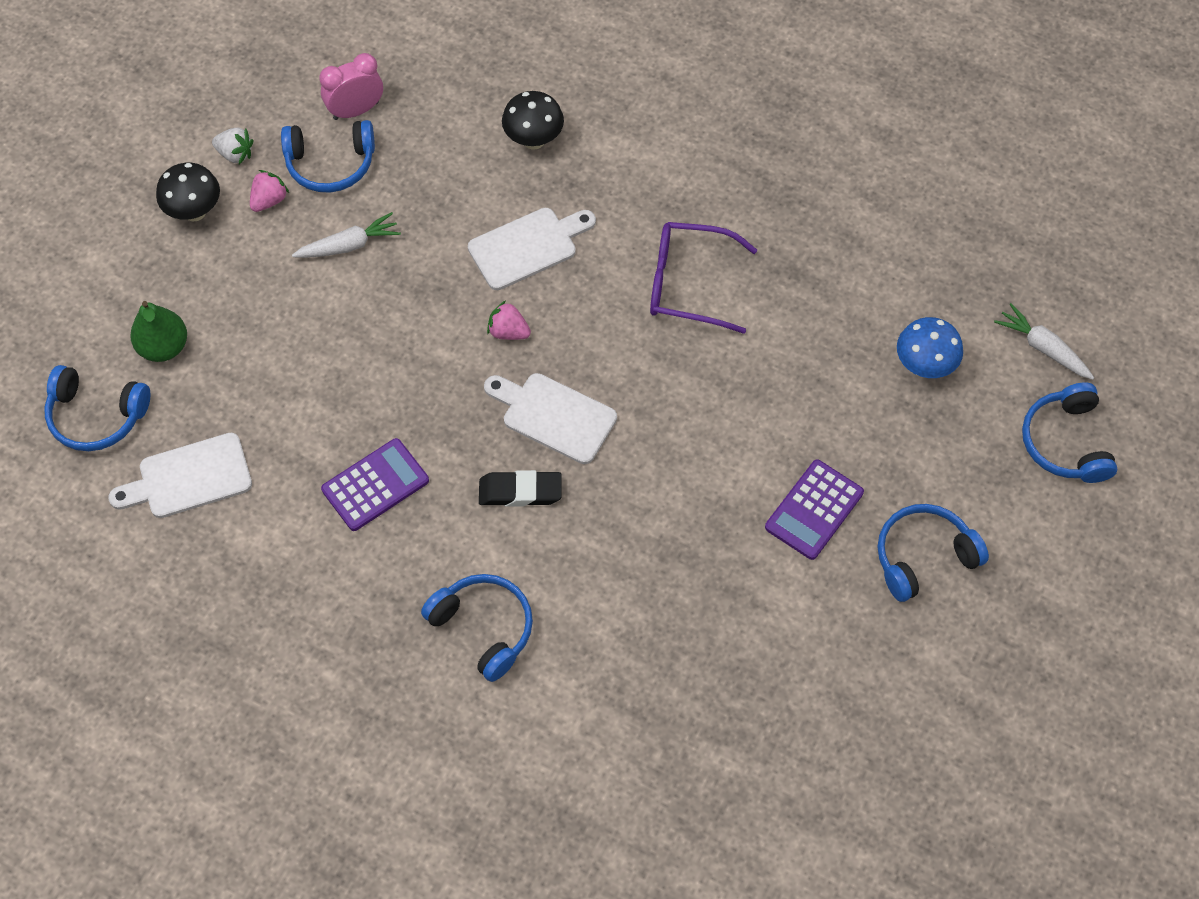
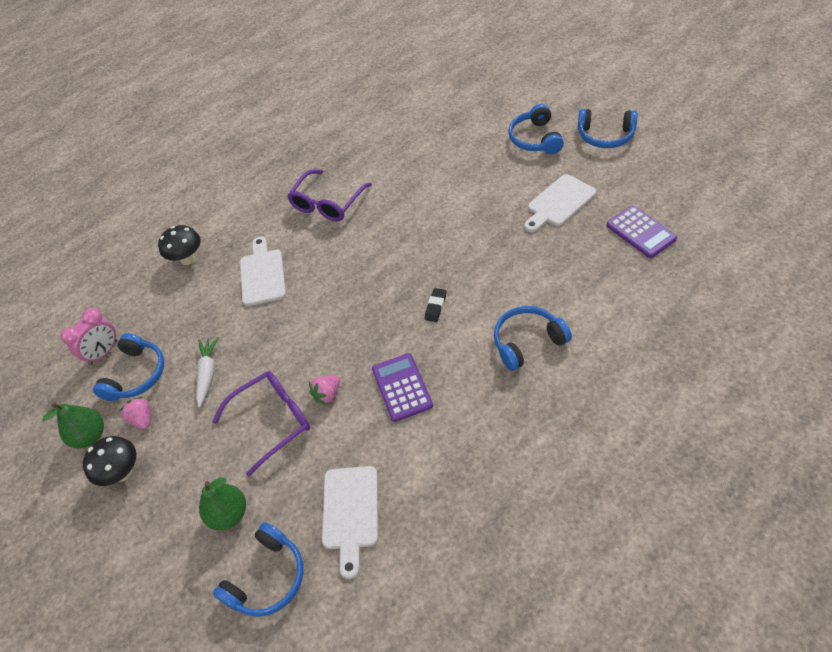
camera: 65 degrees left, 10 degrees down
(235, 154) = (90, 436): white strawberry -> green pear
(294, 347) = (272, 421): none -> purple glasses
(356, 110) = (103, 352): pink clock -> pink clock turned 135 degrees counterclockwise
(508, 332) = (318, 294): pink strawberry -> pink strawberry (327, 394)
(520, 492) = (435, 307): black eraser -> black eraser, size x0.66
(554, 416) = (388, 281): white cutting board -> white cutting board (559, 203)
(814, 510) = (494, 175): purple calculator -> purple calculator (641, 232)
(924, 366) = (423, 120): blue mushroom -> none
(1043, 348) = (430, 78): white carrot -> none
(1065, 442) = (486, 80): blue headphones -> blue headphones (605, 136)

